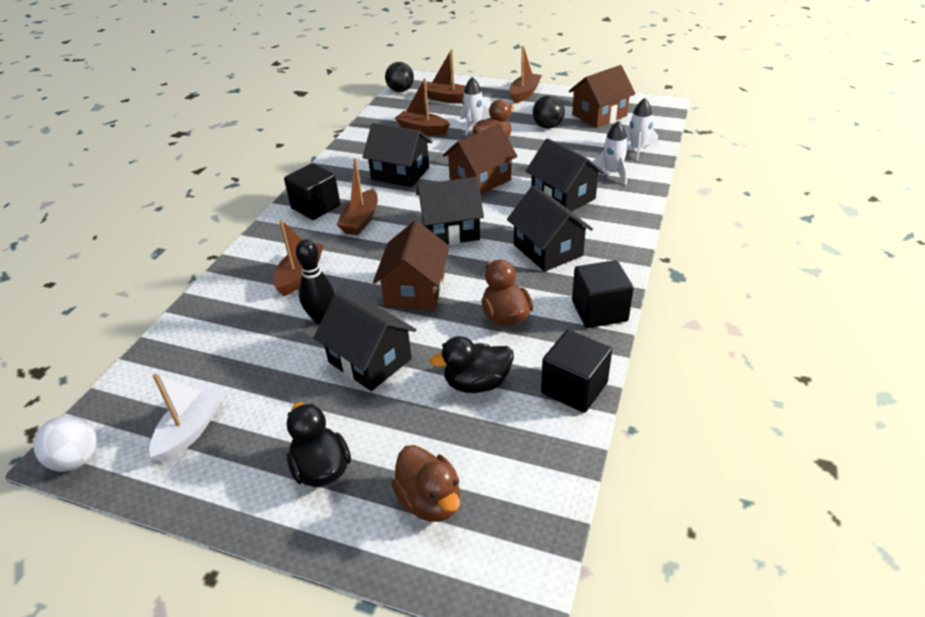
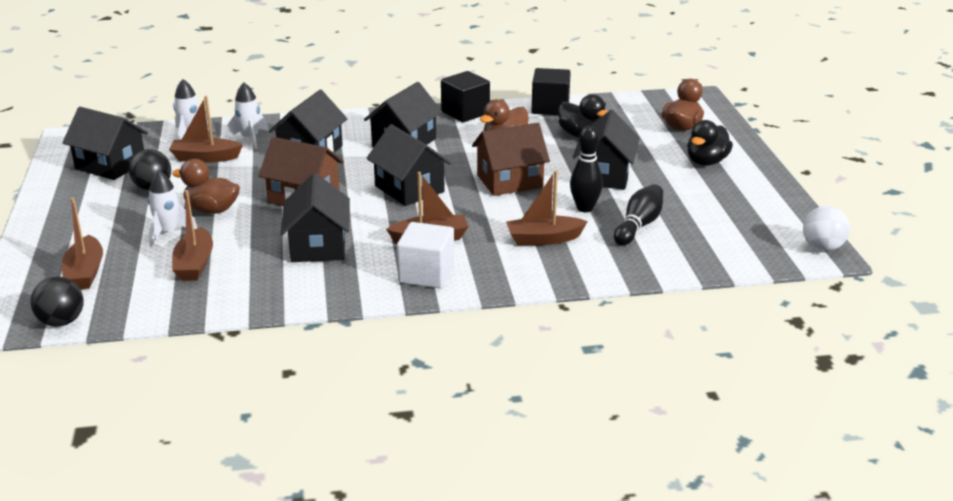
camera: 120 degrees left, 10 degrees down
(191, 429) = (742, 216): white boat -> none
(258, 340) = (638, 226): none -> black bowling pin
(315, 207) = (426, 274): black cube -> white cube
(524, 93) = (53, 221): brown boat -> brown boat (205, 158)
(599, 115) = (110, 165): brown house -> black house

